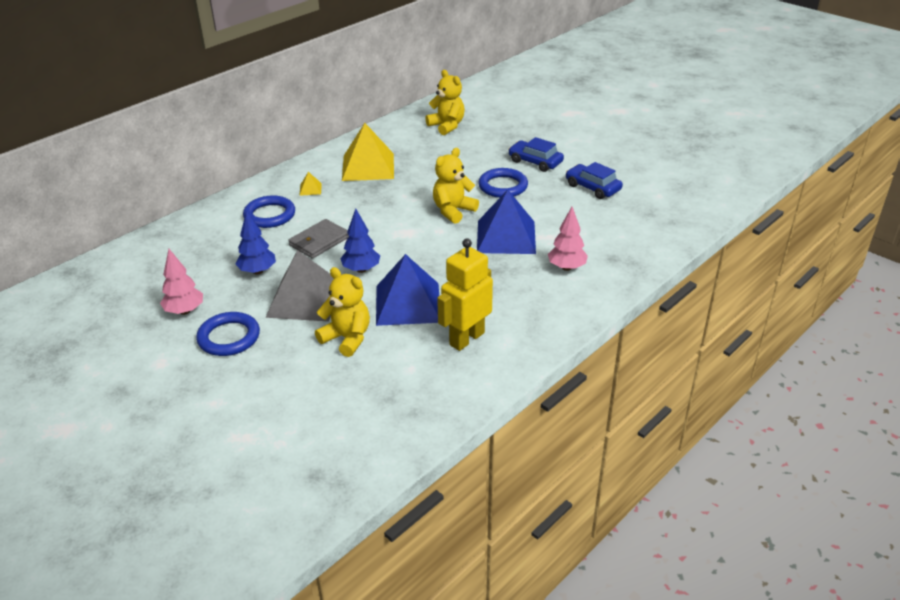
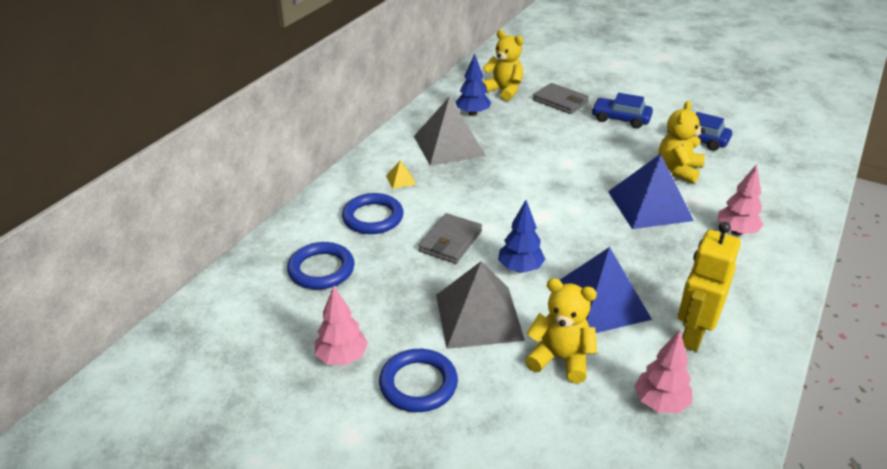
camera: 15 degrees left, 0 degrees up
(258, 271) = (401, 290): blue tree -> blue tree (473, 113)
(368, 167) = (449, 146): yellow pyramid -> grey pyramid
(403, 381) = (660, 403): none -> pink tree
(453, 211) = (574, 184): yellow teddy bear -> yellow teddy bear (678, 170)
(491, 140) = (560, 101): none -> grey wallet
(503, 186) = (607, 149): blue ring -> blue ring (321, 269)

